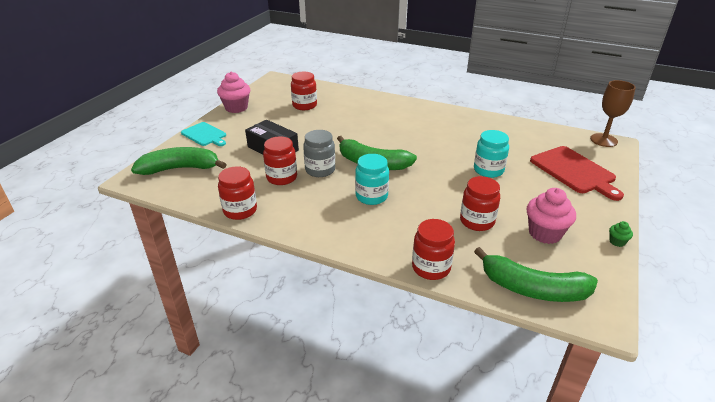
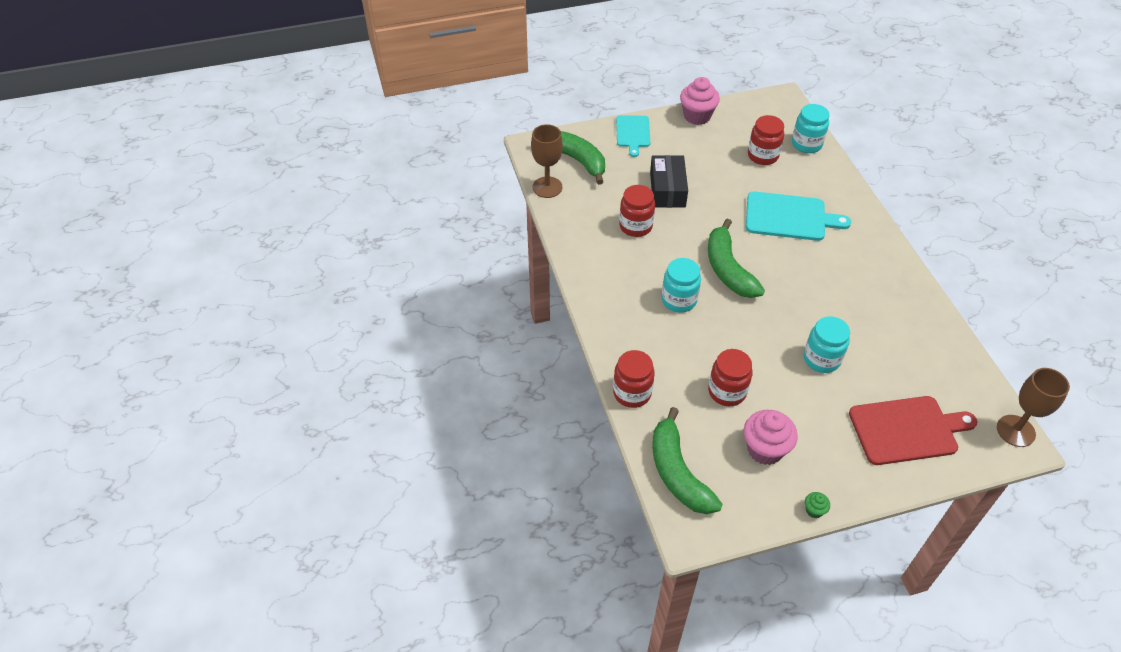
camera: 50 degrees right, 15 degrees up
(181, 195) = (547, 187): none -> brown goblet
(240, 210) = (569, 234): red jar -> none
(320, 90) = (806, 144): none -> turquoise jar
(320, 170) = (675, 242): grey jar -> none
(363, 122) = (789, 217): none -> turquoise cutting board
(574, 171) = (907, 430): red cutting board -> red cutting board turned 120 degrees counterclockwise

